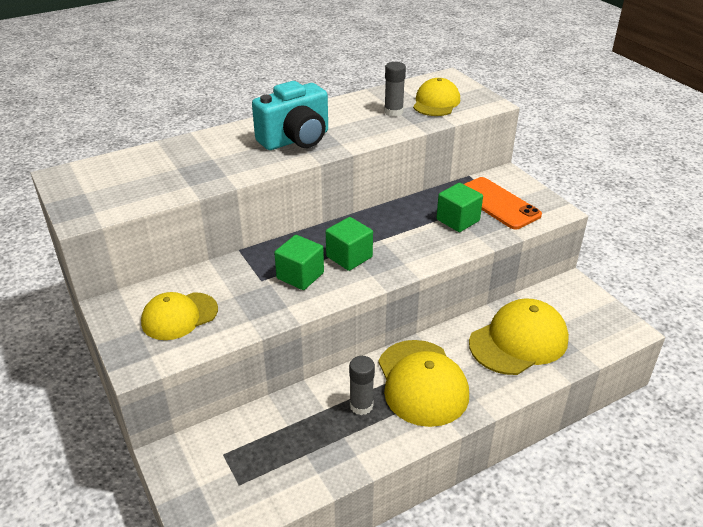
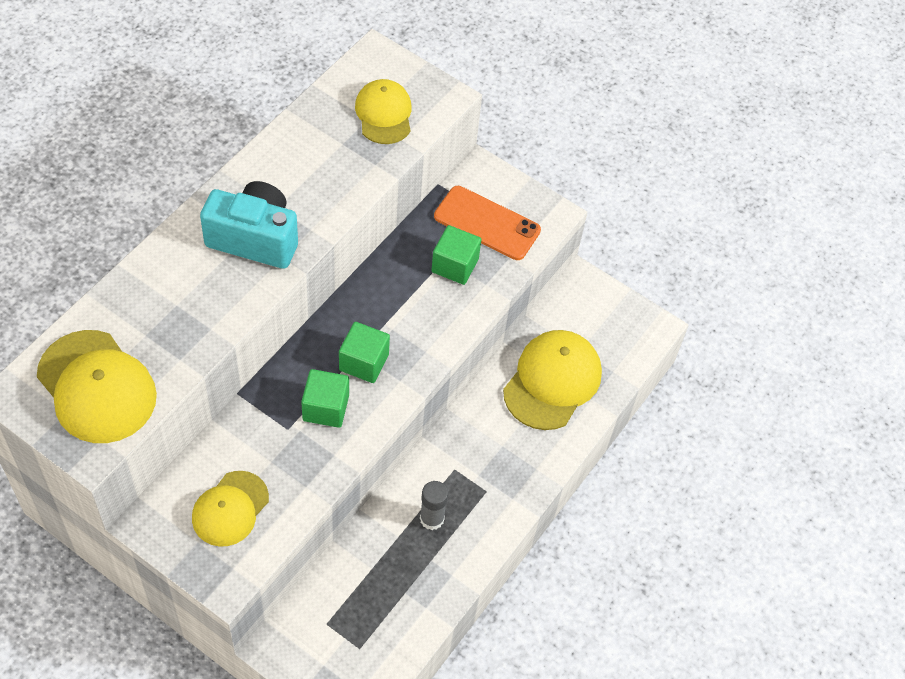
camera: 30 degrees left, 20 degrees up
(295, 140) = (254, 239): turquoise camera -> turquoise camera turned 105 degrees counterclockwise
(393, 112) = (342, 149): grey glue stick -> none
(422, 382) = (478, 469): yellow cap -> yellow cap (97, 387)

